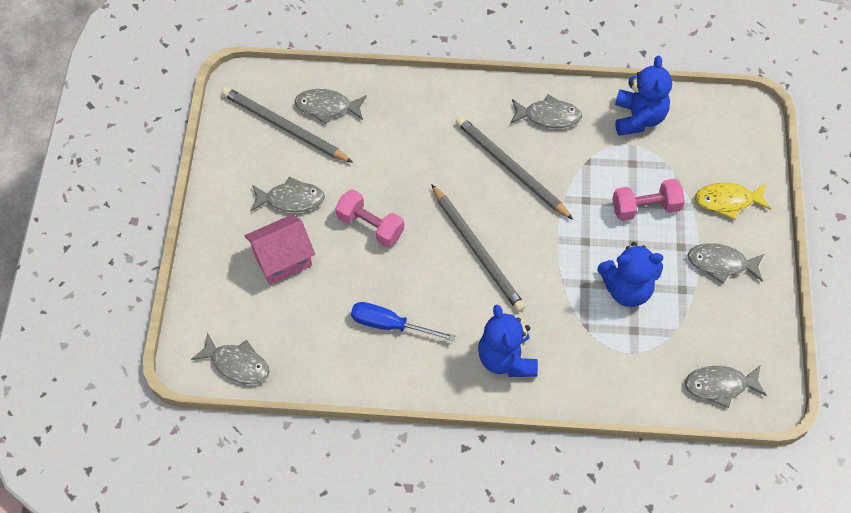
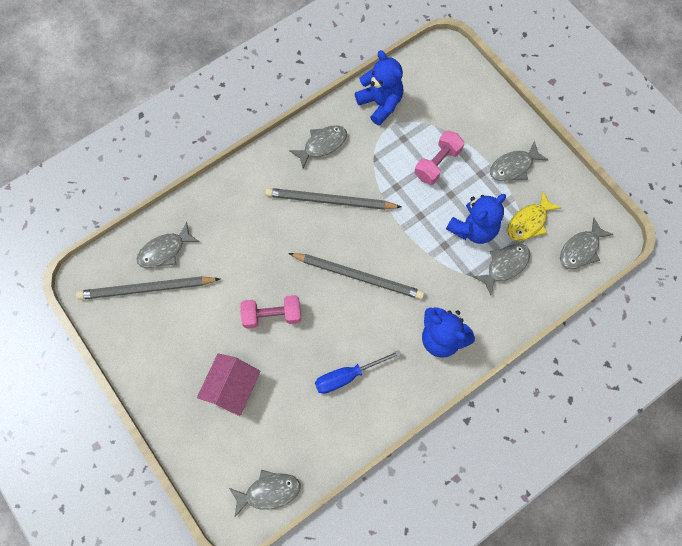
camera: 40 degrees left, 10 degrees up
(291, 199) = (199, 339): grey fish -> grey fish (504, 266)
(727, 201) = (482, 121): yellow fish -> yellow fish (529, 222)

